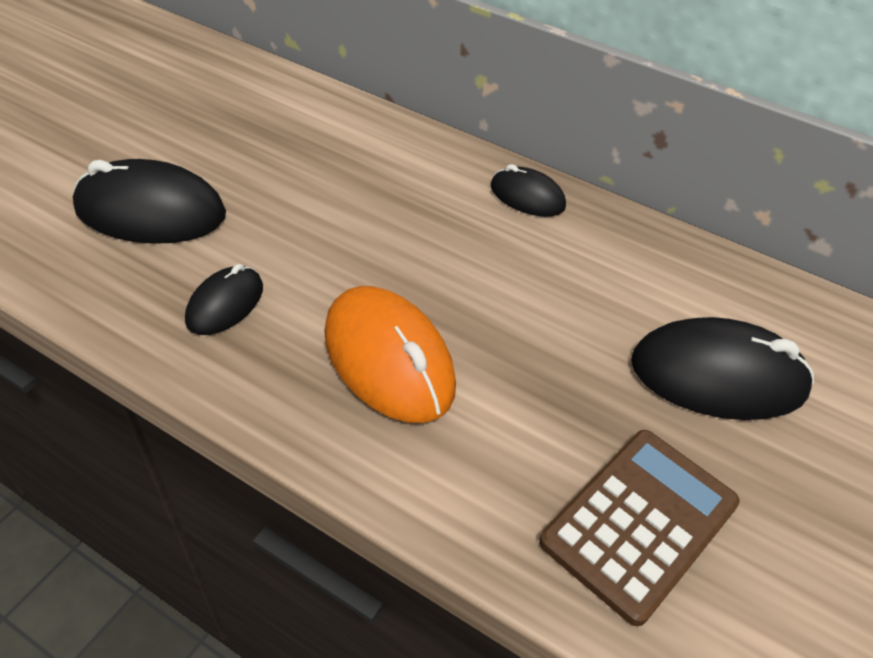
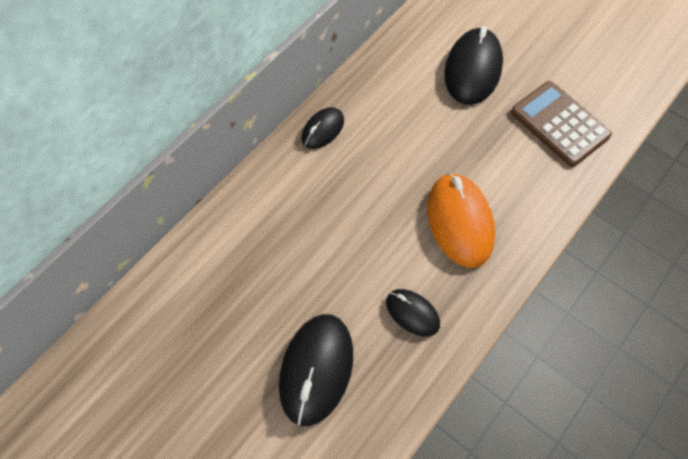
camera: 80 degrees left, 15 degrees up
(389, 359) = (459, 222): orange mouse -> orange mouse turned 75 degrees counterclockwise

